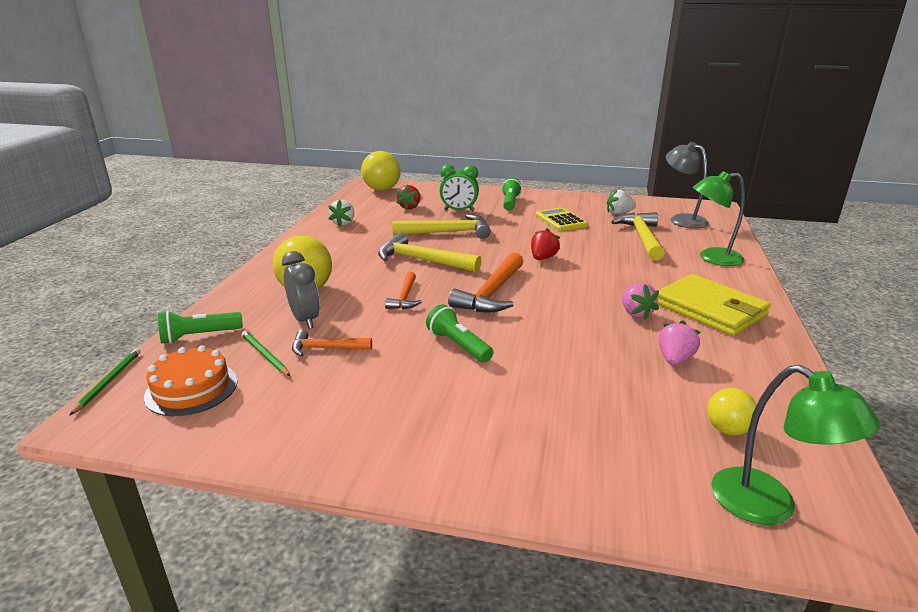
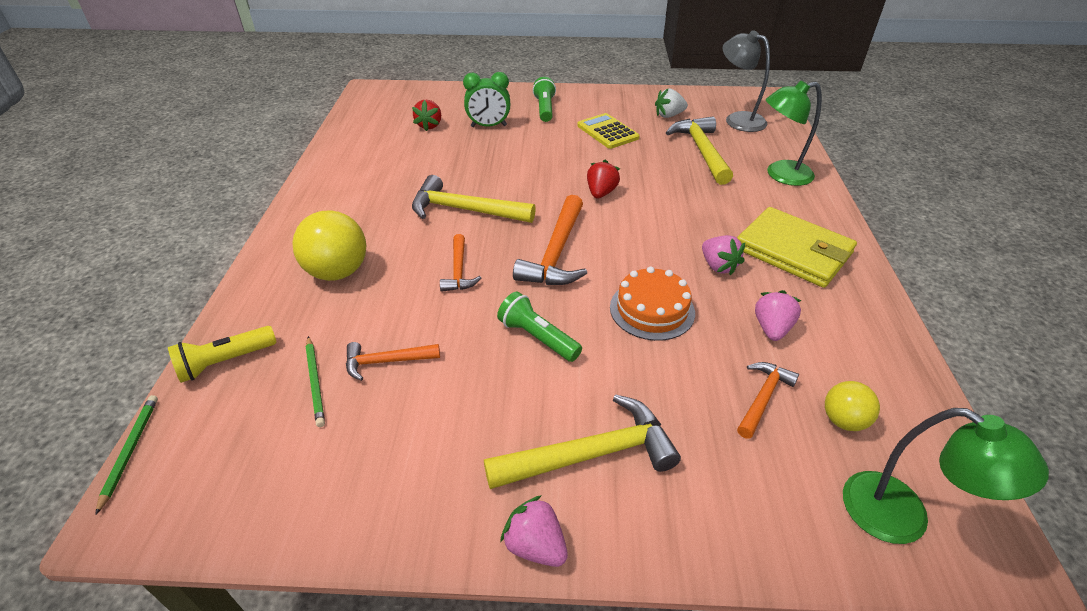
camera: 10 degrees left, 15 degrees up
(191, 388) = (239, 447): orange cake -> orange cake (652, 309)
(199, 336) = (225, 362): green flashlight -> yellow flashlight
(265, 355) = (315, 382): green pencil -> green pencil turned 150 degrees counterclockwise
(305, 319) = (349, 320): grey clock -> none
(343, 223) = (355, 158): white strawberry -> none
(382, 189) = (388, 99): yellow ball -> none
(413, 481) = (535, 545): none -> pink strawberry
(448, 232) = (484, 162): yellow hammer -> yellow hammer (591, 454)
(653, 405) = (763, 397): none -> orange hammer

